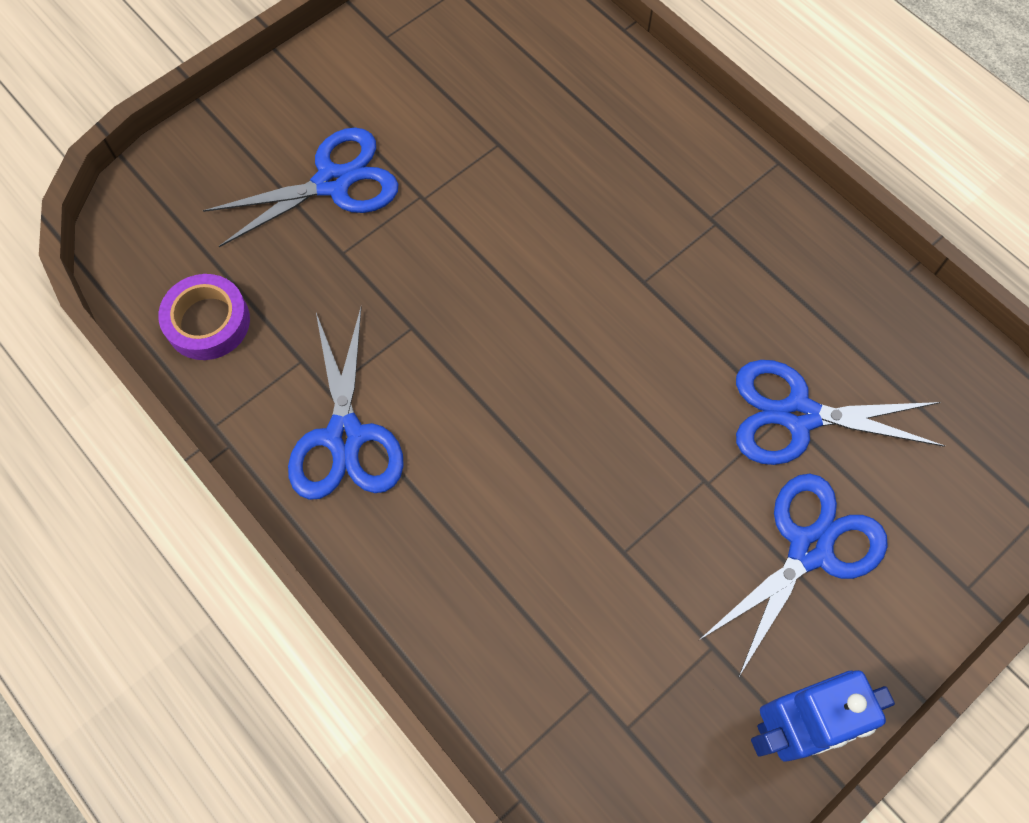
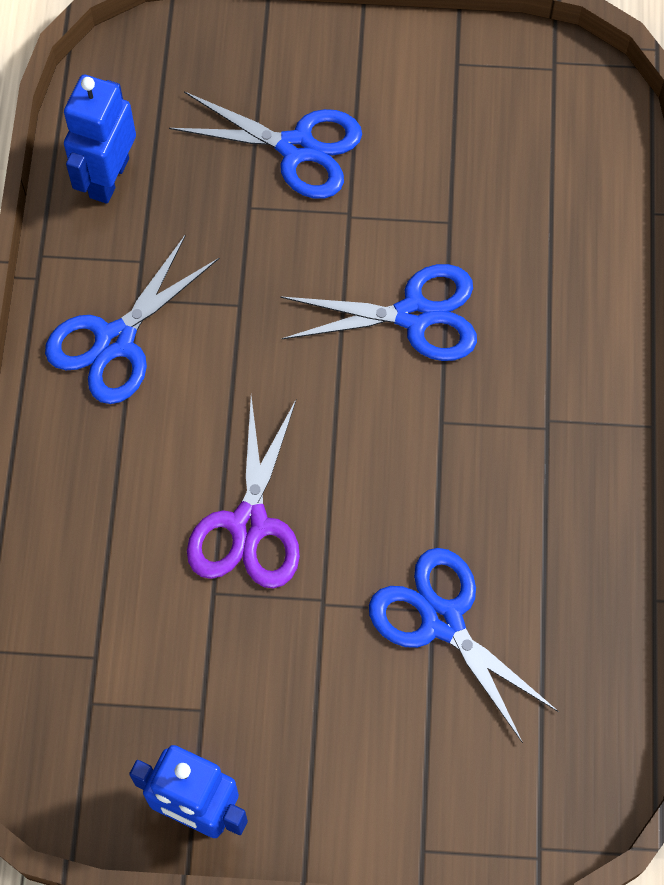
camera: 45 degrees right, 0 degrees up
(208, 322) = (108, 178): purple tape -> blue robot
(594, 477) = (249, 524): none -> purple scissors
(809, 549) = (341, 714): blue scissors -> blue scissors (414, 315)

